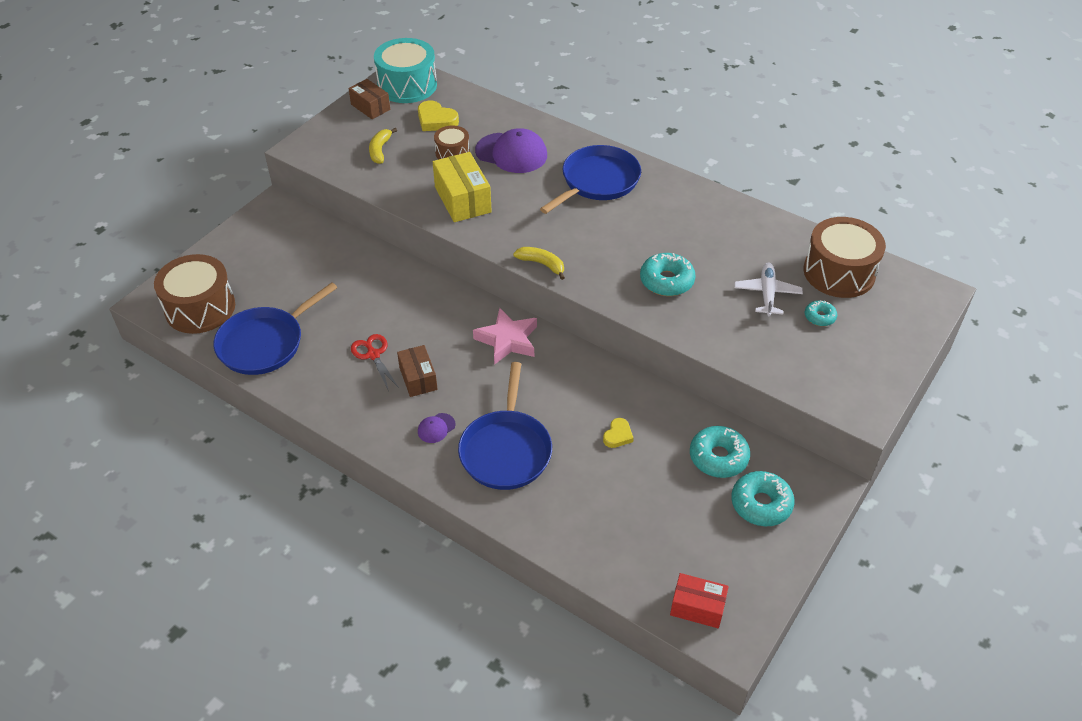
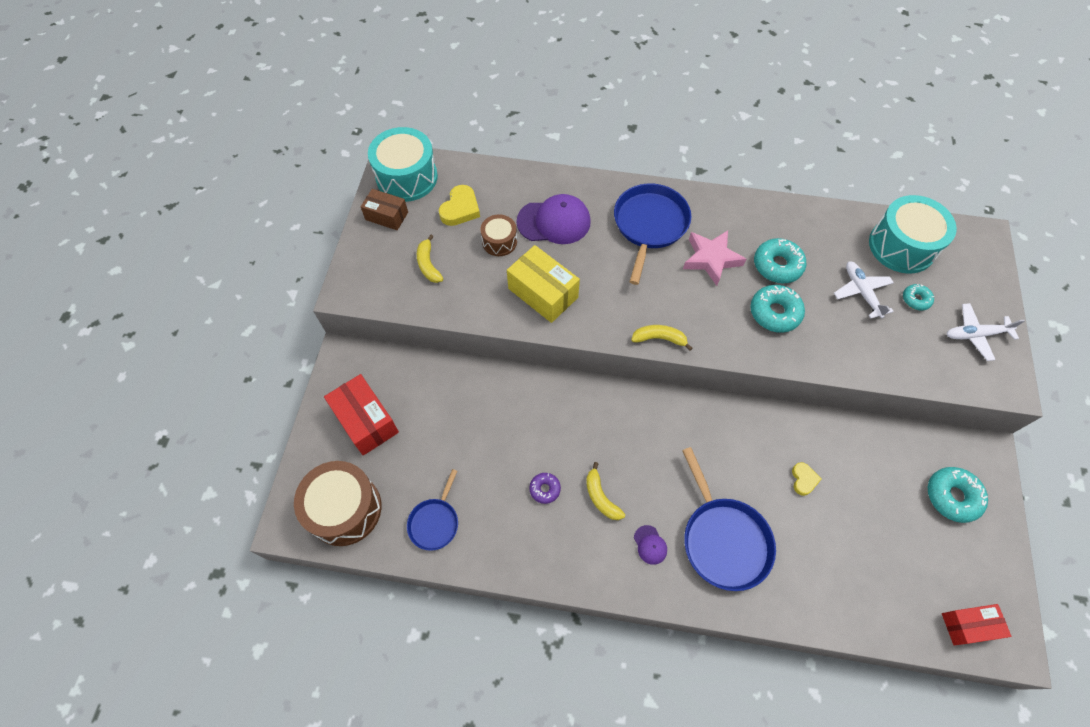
camera: 25 degrees left, 15 degrees up
(260, 255) = (366, 421): none -> red box
(265, 343) = (435, 522): blue pan -> blue pan, size x0.58
(373, 355) = (545, 489): red scissors -> purple donut
(418, 378) = (601, 497): brown box -> yellow banana
(436, 120) = (460, 209): yellow heart -> yellow heart turned 75 degrees counterclockwise
(436, 428) = (650, 545): purple cap -> purple cap turned 45 degrees counterclockwise
(507, 340) = (652, 419): pink star -> pink star (711, 259)
(718, 457) = (893, 465): turquoise donut -> turquoise donut (777, 265)
(839, 272) = (901, 246): brown drum -> turquoise drum
(861, 363) = (975, 334): none -> white plane

